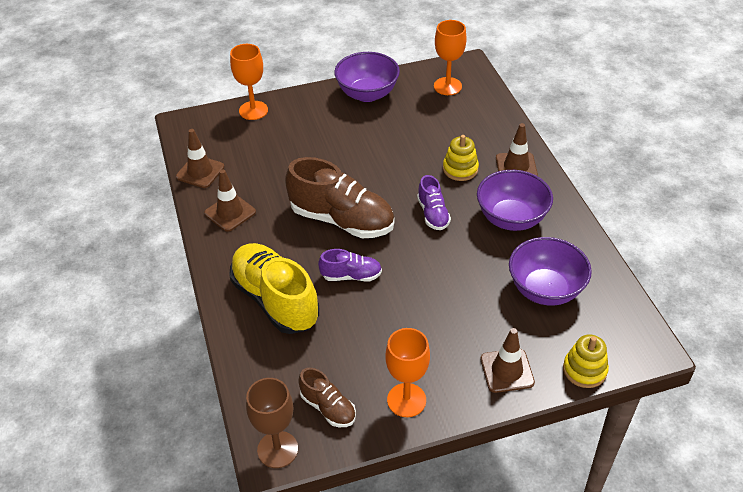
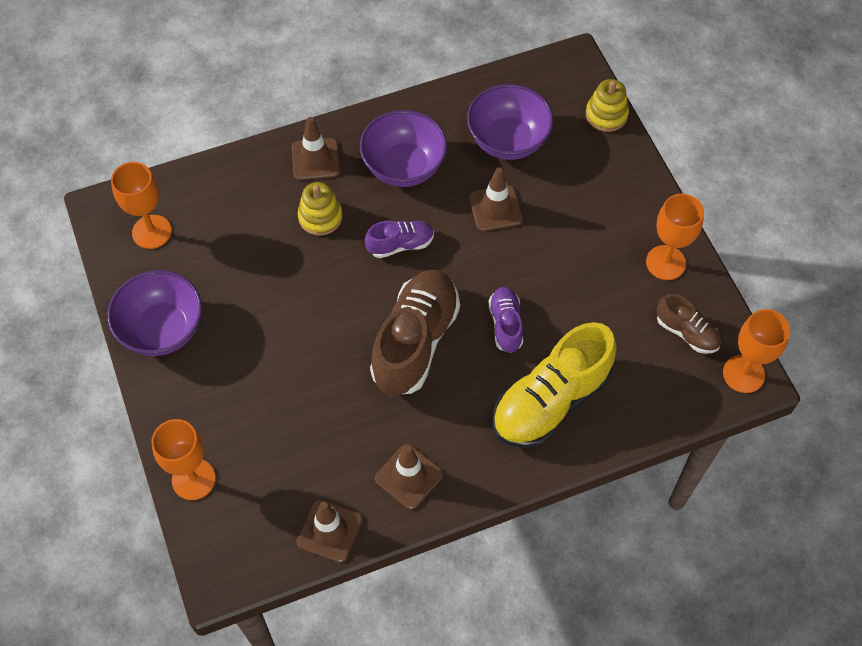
camera: 95 degrees left, 15 degrees up
(277, 449) = (743, 374): brown goblet -> orange goblet
(328, 407) = (686, 332): brown shoe -> brown shoe turned 90 degrees clockwise
(507, 370) = (616, 177): brown traffic cone -> brown traffic cone (495, 208)

